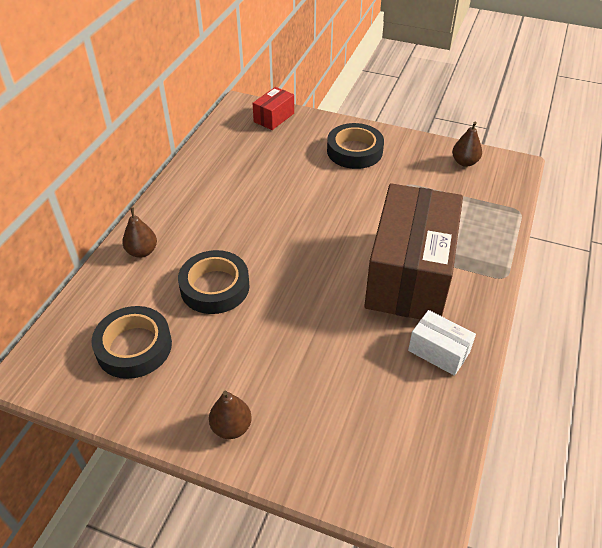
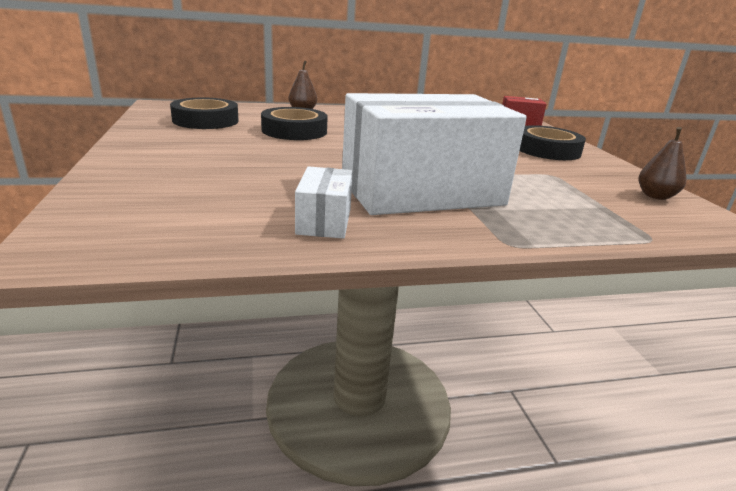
camera: 55 degrees right, 20 degrees down
(231, 427) = (143, 154): brown pear -> none
(409, 275) = (421, 192): brown box -> white box

